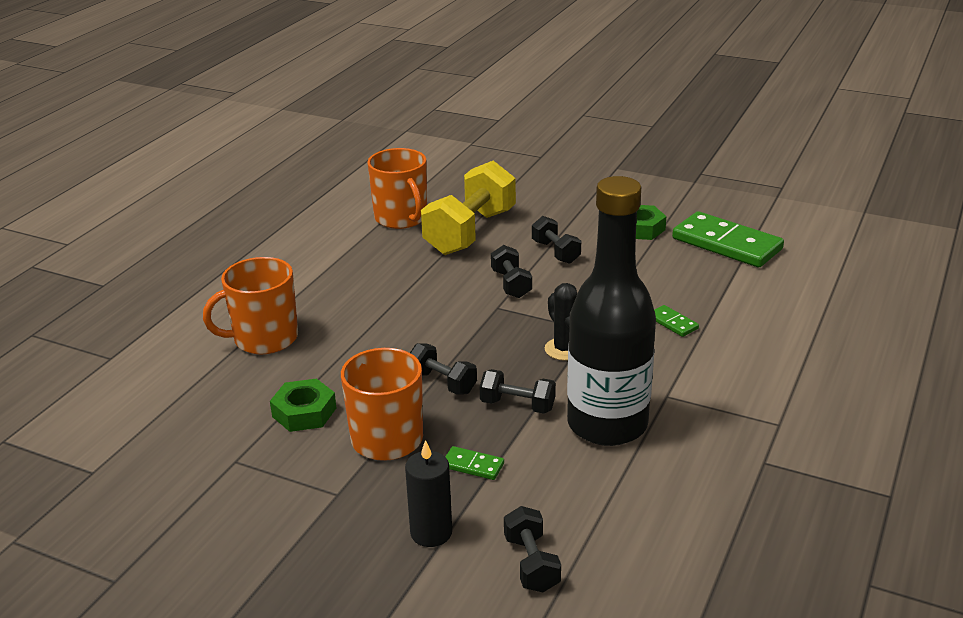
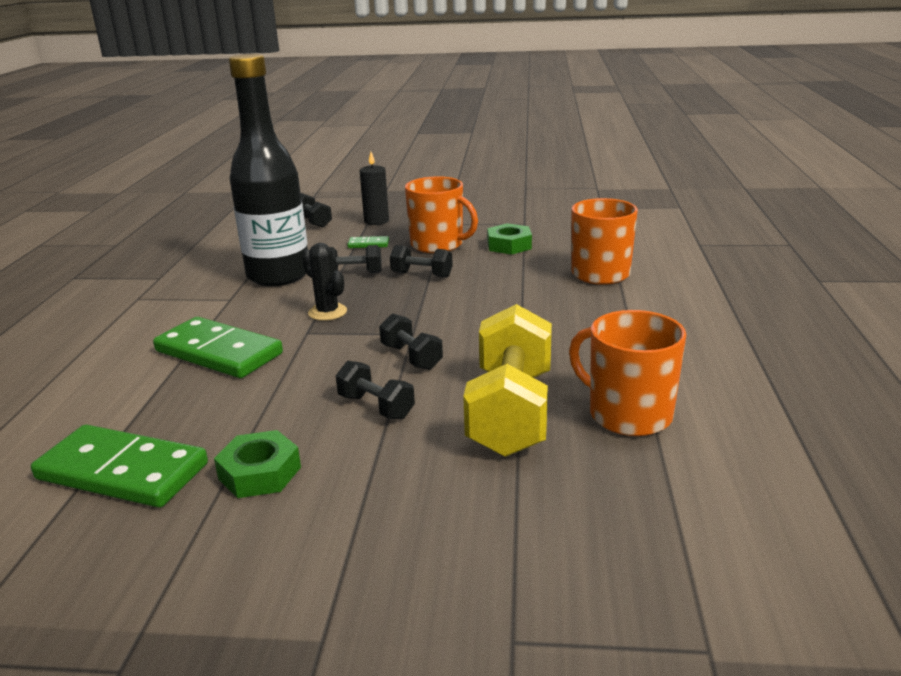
camera: 160 degrees right, 5 degrees down
(672, 323) = (219, 352): green domino -> green domino, size x2.31

